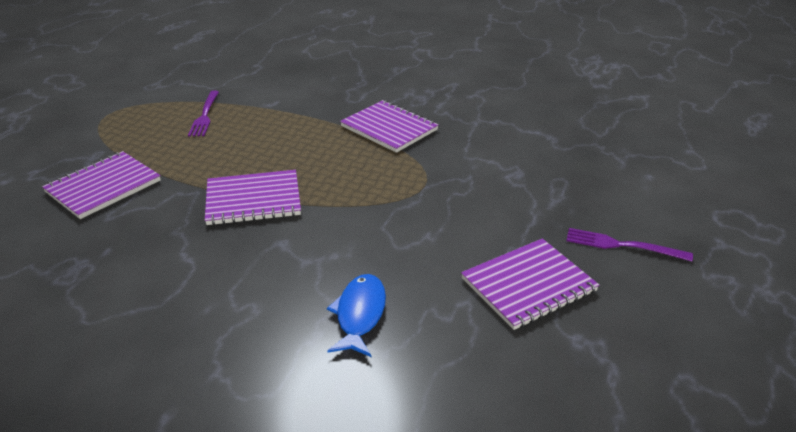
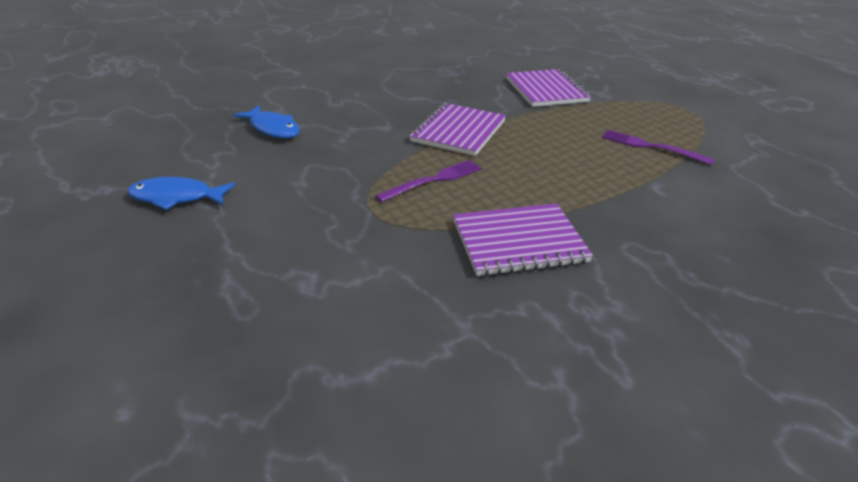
camera: 125 degrees right, 0 degrees up
(528, 285) = (176, 197): purple notebook -> blue fish
(622, 245) = (108, 278): purple fork -> purple fork (433, 180)

